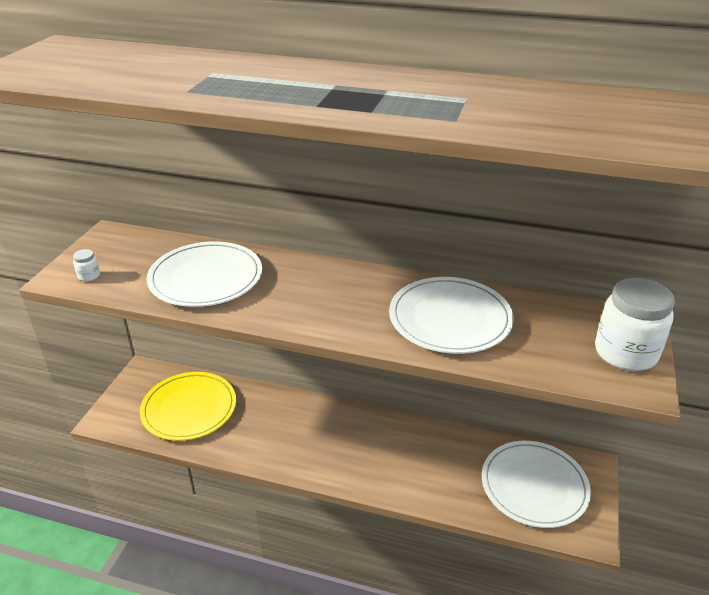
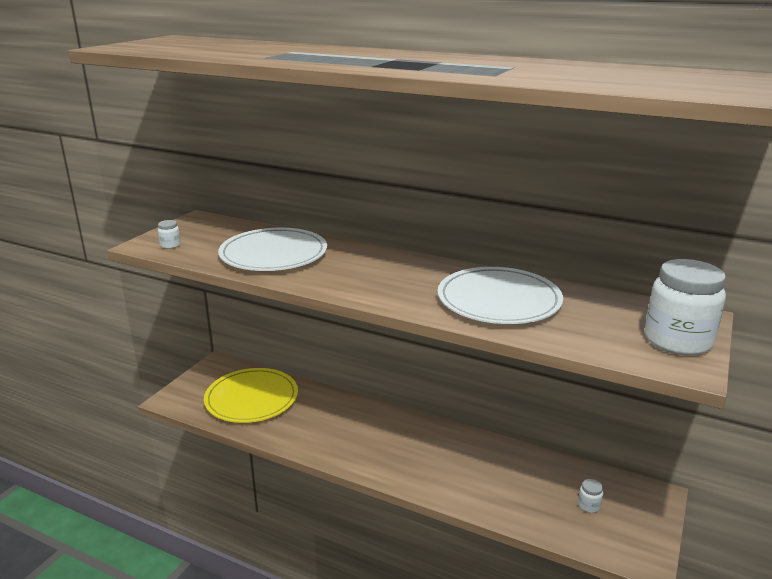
camera: 10 degrees right, 10 degrees down
(534, 486) = (589, 505): white plate -> white jar

